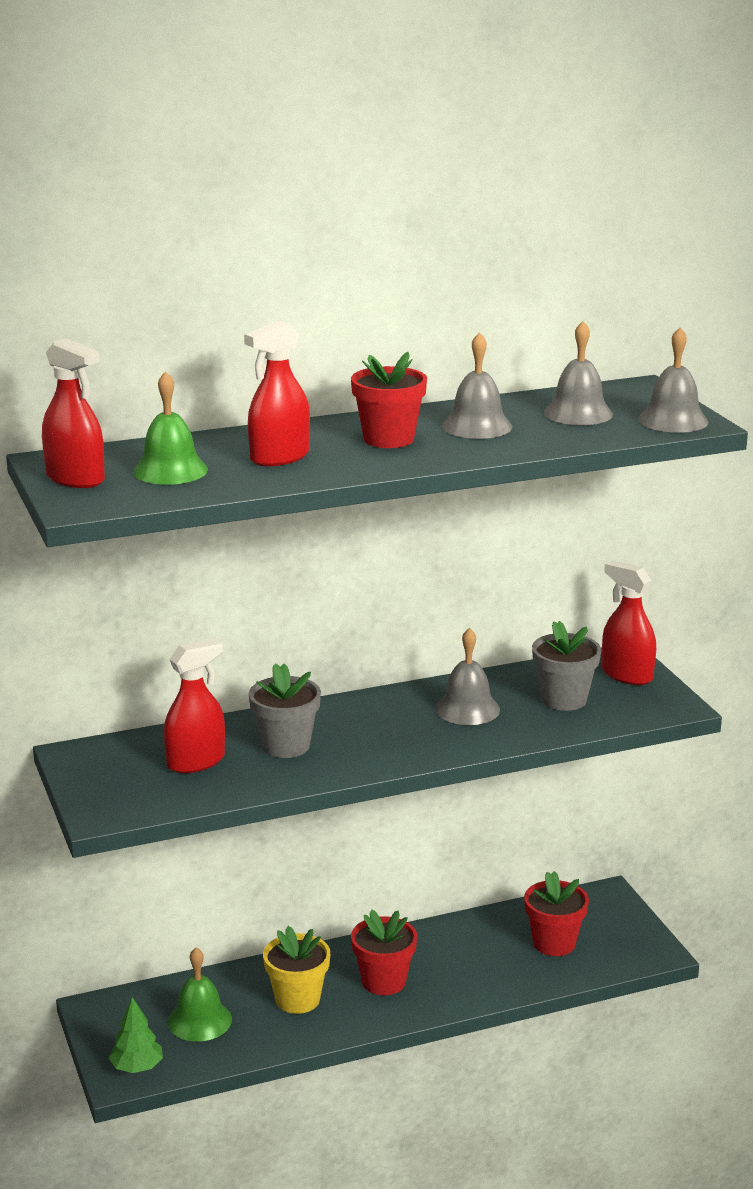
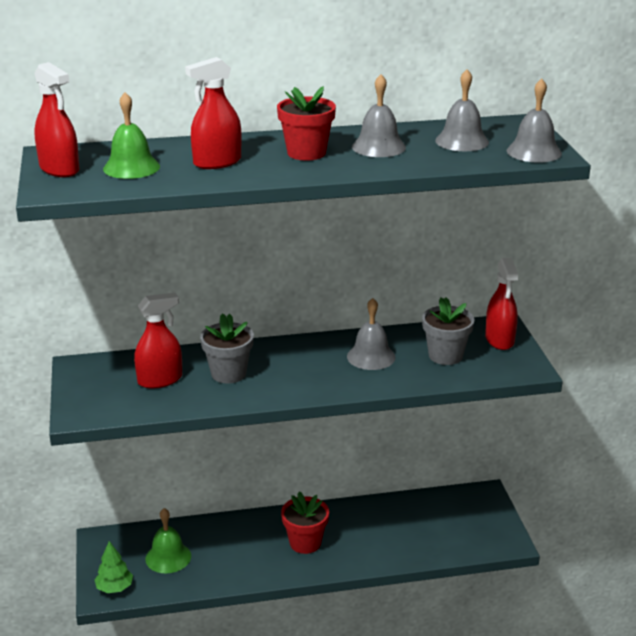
camera: 10 degrees right, 5 degrees up
(297, 999) = (240, 549): yellow flower pot -> none
(554, 943) = (436, 527): red flower pot -> none
(626, 675) = (499, 340): red spray bottle -> red spray bottle turned 150 degrees counterclockwise

